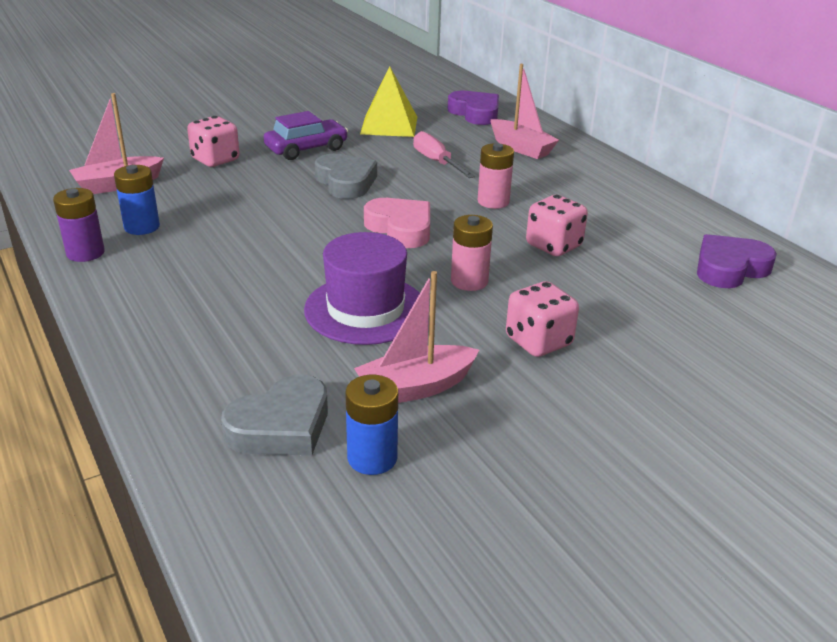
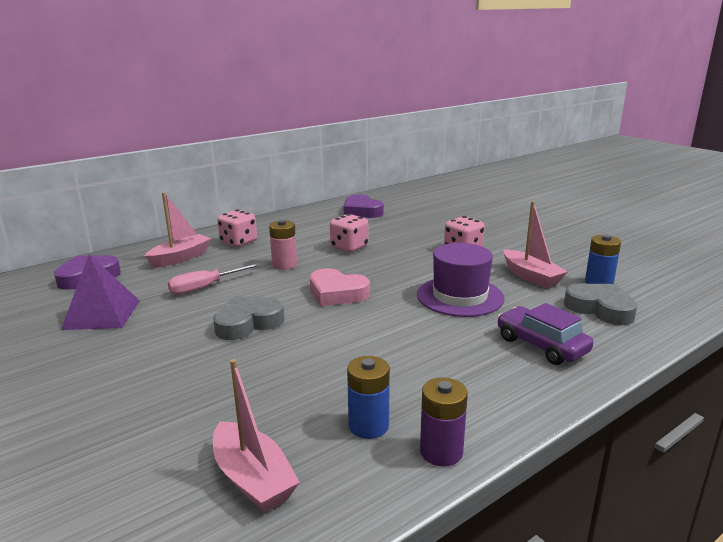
camera: 95 degrees left, 10 degrees down
(215, 160) = (177, 411): pink dice -> pink dice (239, 242)
(306, 149) = (157, 353): purple car -> purple car (541, 345)
(389, 125) = (101, 314): yellow pyramid -> purple pyramid
(400, 228) = (337, 293): pink heart -> pink heart turned 105 degrees counterclockwise
(469, 281) = (406, 268): pink battery -> none

